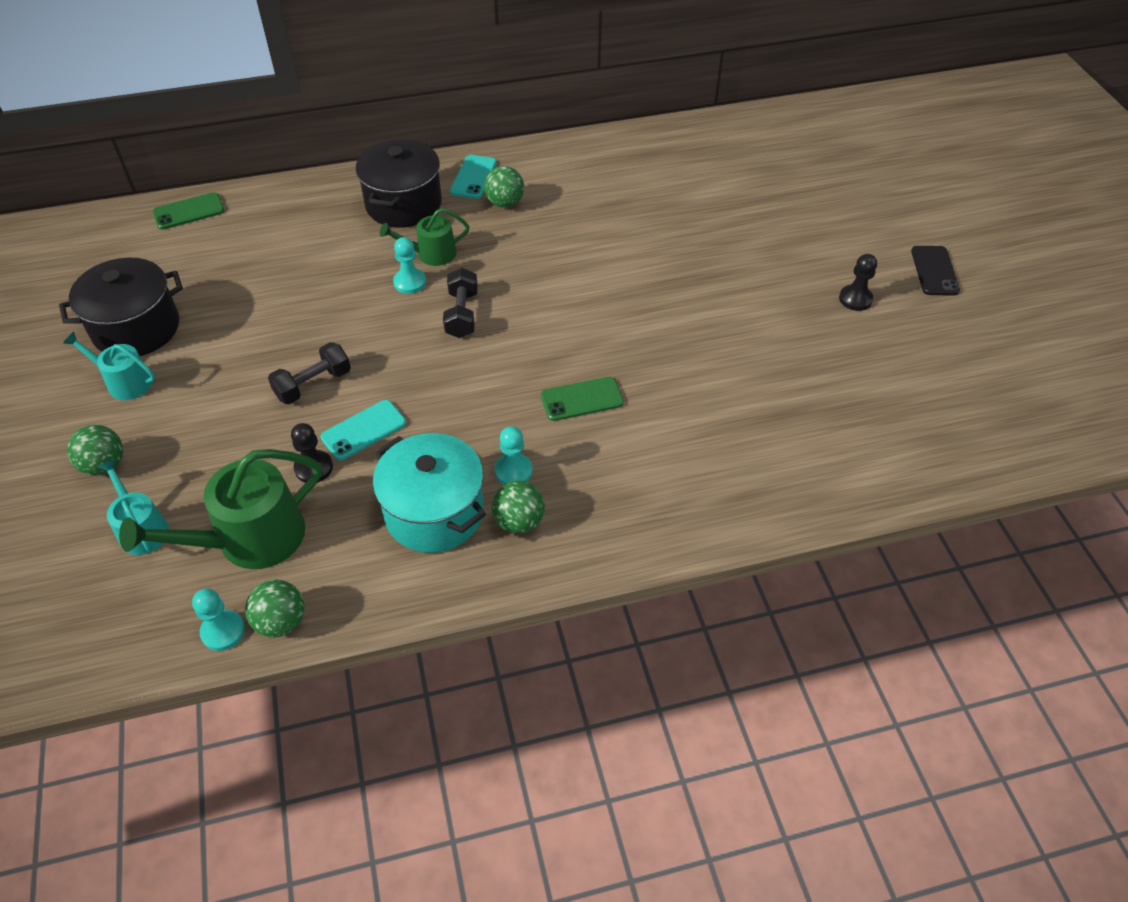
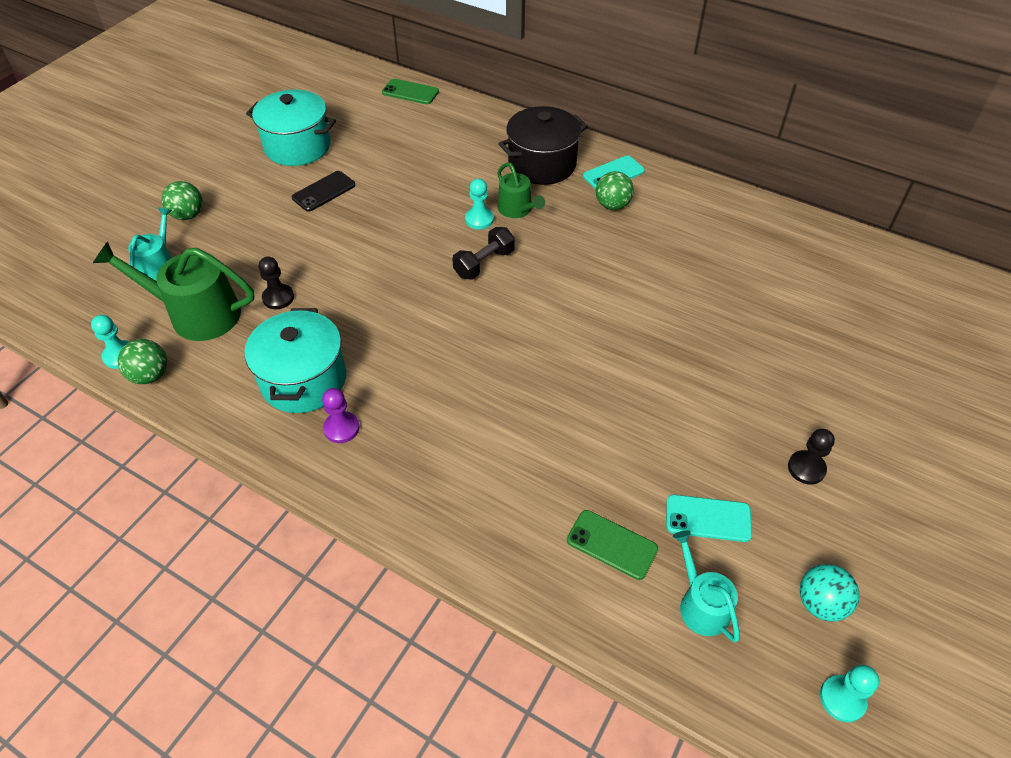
camera: 45 degrees right, 0 degrees up
(125, 382) = (254, 174): turquoise watering can -> turquoise watering can (701, 604)
(136, 328) = (297, 146): black pot -> turquoise pot
(313, 384) = (342, 246): black dumbbell -> none
(364, 430) = (332, 296): turquoise phone -> turquoise phone (708, 518)
(431, 254) = (517, 209): green watering can -> green watering can turned 150 degrees counterclockwise
(513, 471) = (381, 392): turquoise pawn -> turquoise pawn (842, 699)
(519, 521) = (341, 428): green ball -> purple pawn
(582, 399) = (486, 380): green phone -> green phone (611, 544)
(934, 271) = (921, 501): black phone -> black phone (324, 191)
(957, 374) = (820, 603): none -> turquoise ball

